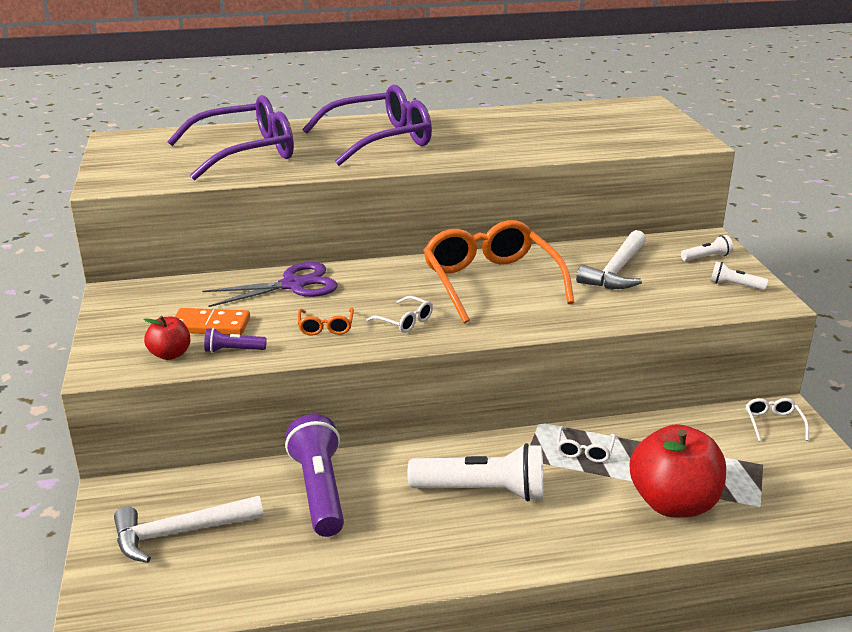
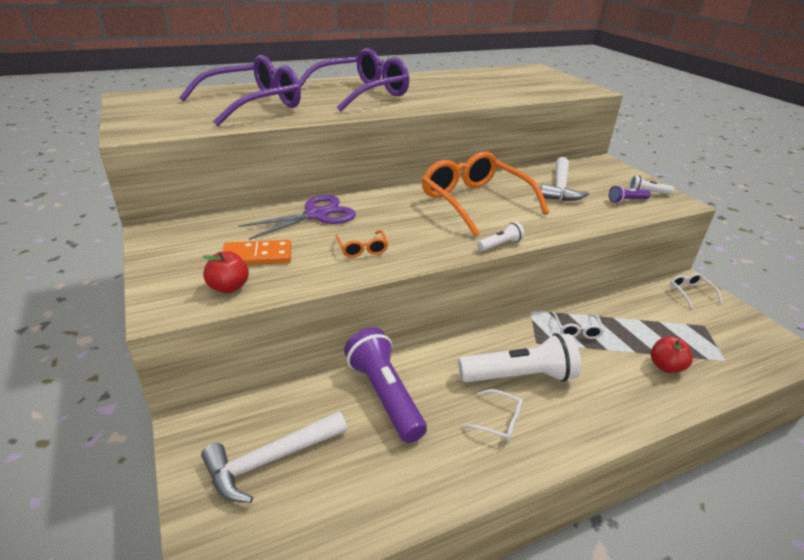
camera: 15 degrees left, 5 degrees up
(233, 350) = (288, 277): purple flashlight -> purple flashlight (627, 201)
(405, 321) = (426, 238): white glasses -> white glasses (498, 421)
(673, 503) = (665, 366): red apple -> red apple, size x0.50
(707, 257) = (613, 174): white flashlight -> white flashlight (500, 245)

